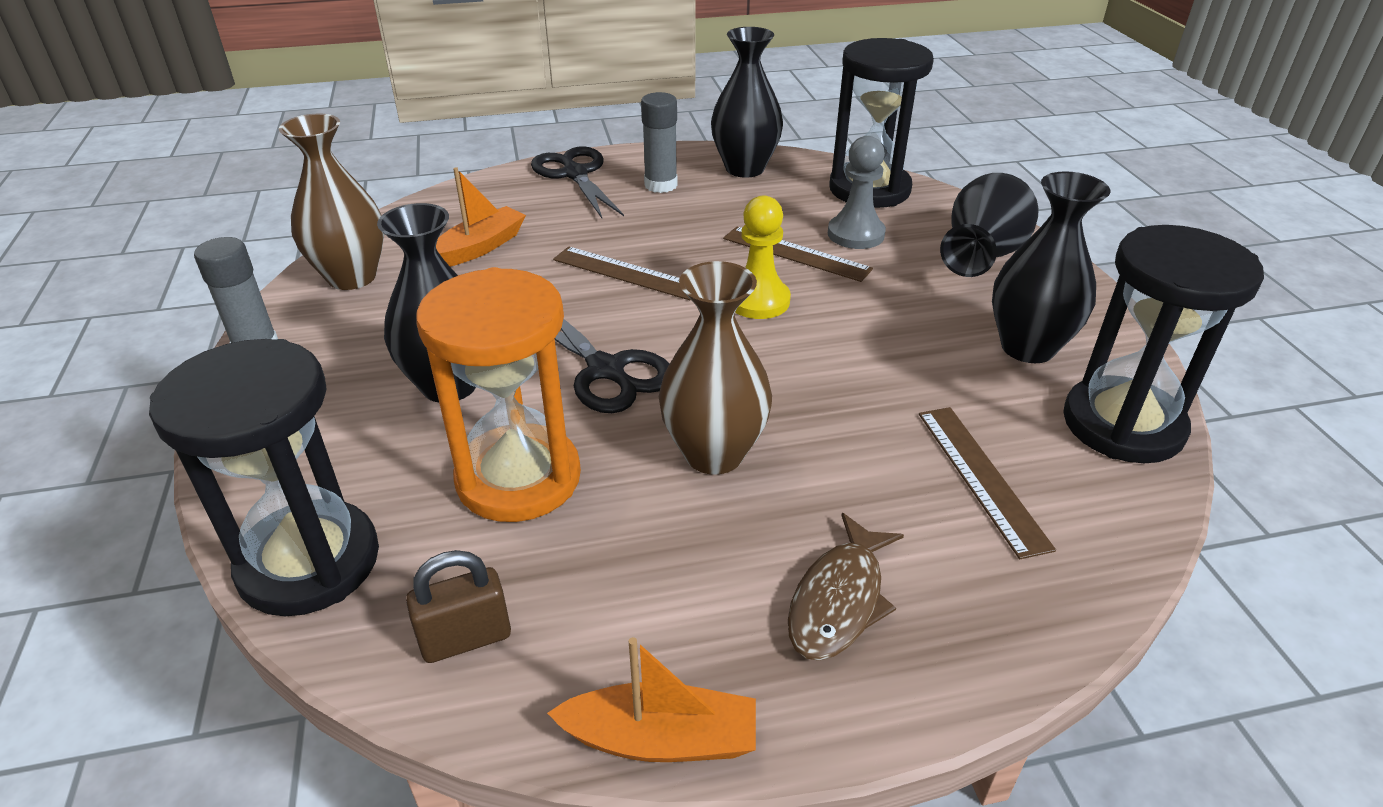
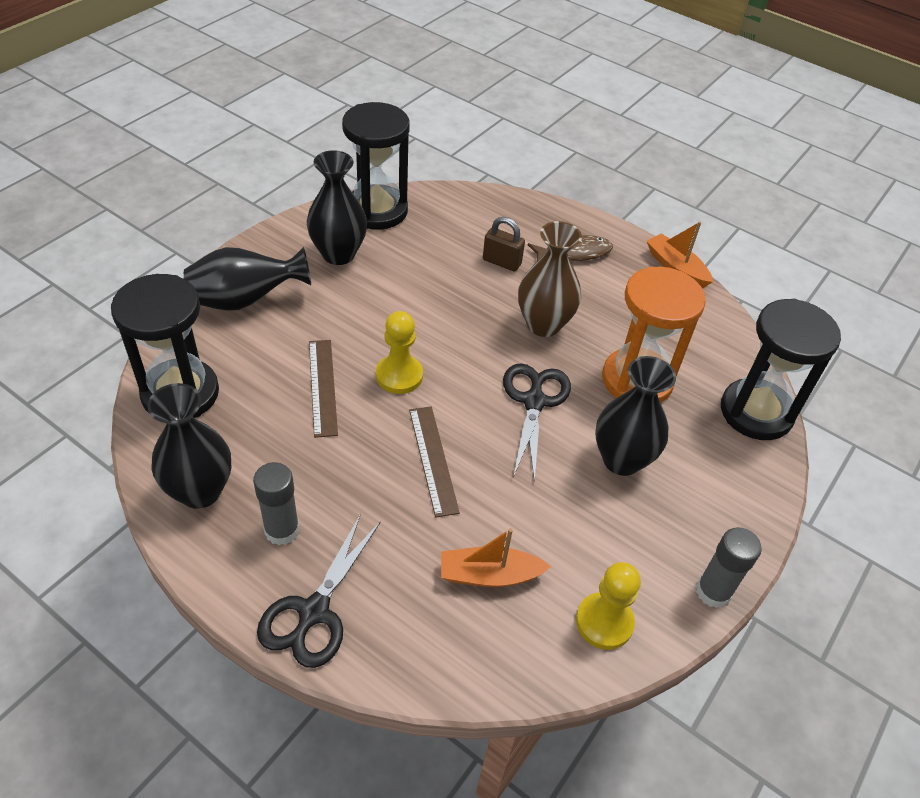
camera: 135 degrees left, 10 degrees up
(352, 277) = (604, 622): brown vase -> yellow pawn
(466, 638) = (713, 337): brown padlock -> brown padlock (501, 262)
(855, 234) = (266, 369): grey pawn -> none
(981, 477) = (462, 239): brown ruler -> none

